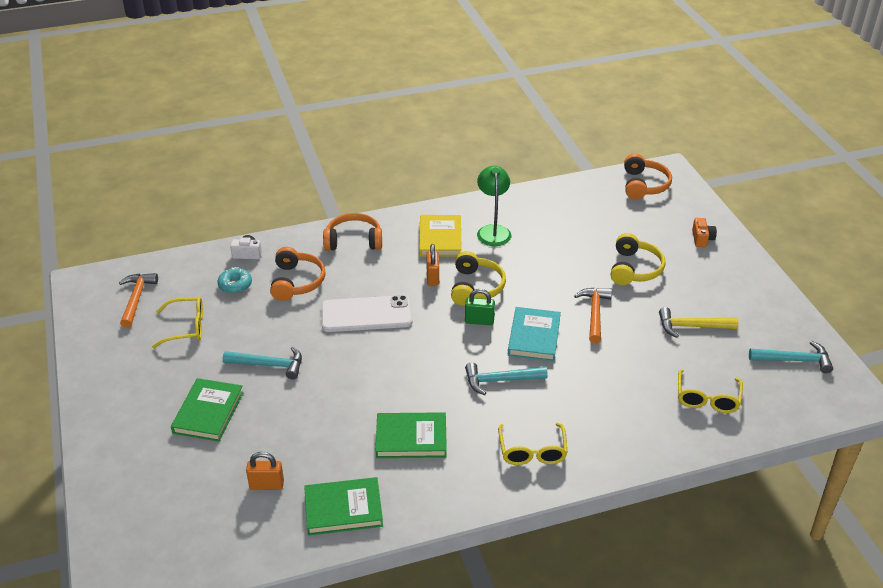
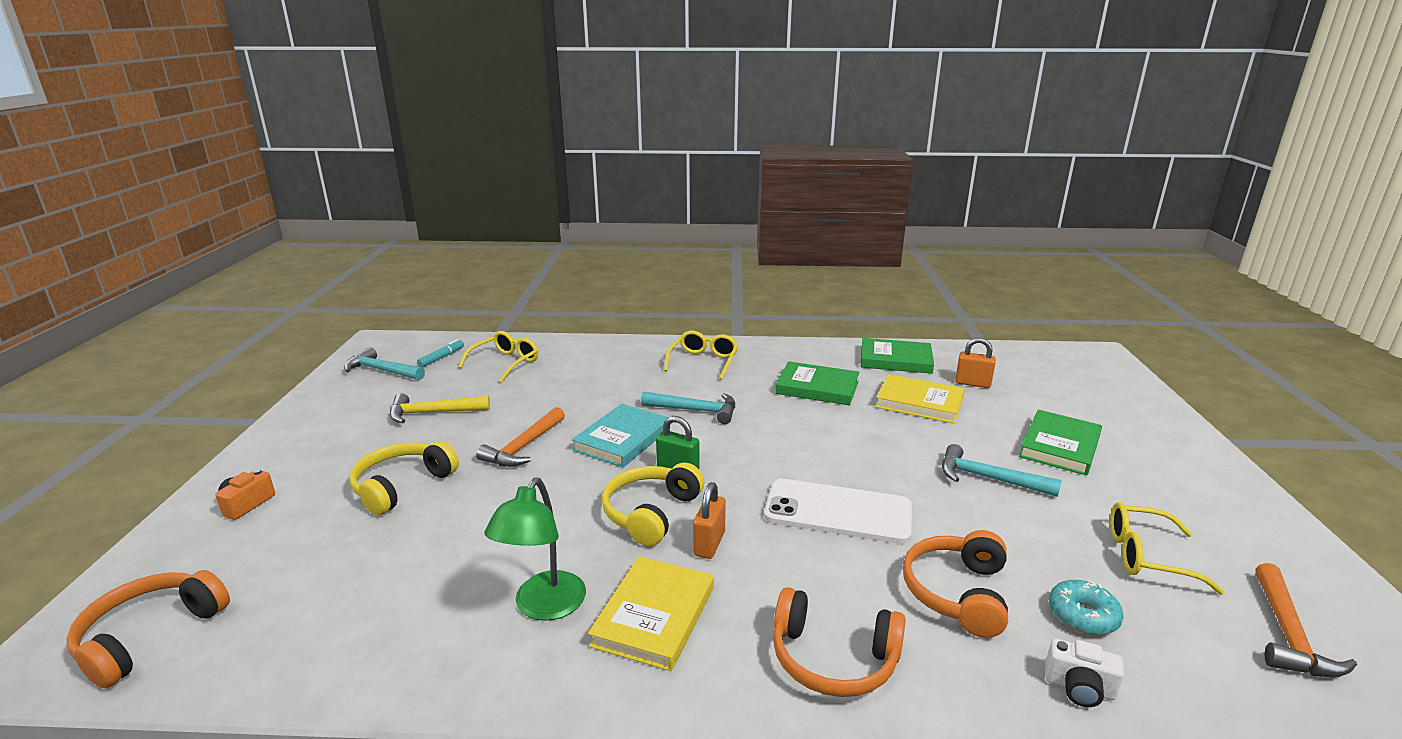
camera: 160 degrees left, 15 degrees down
(318, 440) = (919, 403): none -> yellow book
(691, 326) = (433, 413): yellow hammer -> yellow hammer turned 150 degrees clockwise
(770, 390) = (441, 358): none -> turquoise marker

